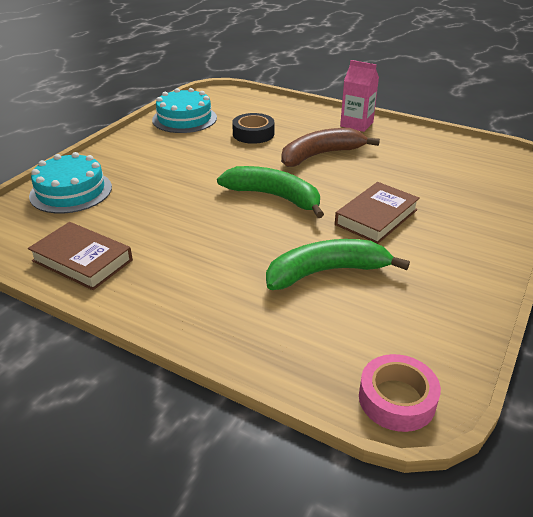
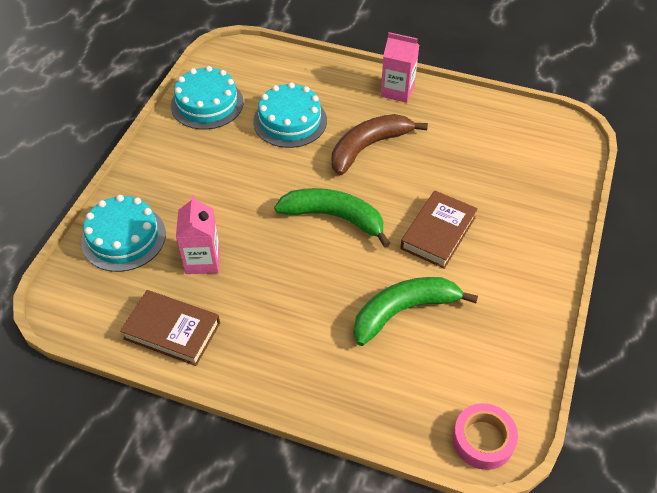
camera: 10 degrees left, 15 degrees up
(136, 213) = (202, 260): none -> pink carton
(253, 134) = (290, 121): black tape -> turquoise cake

